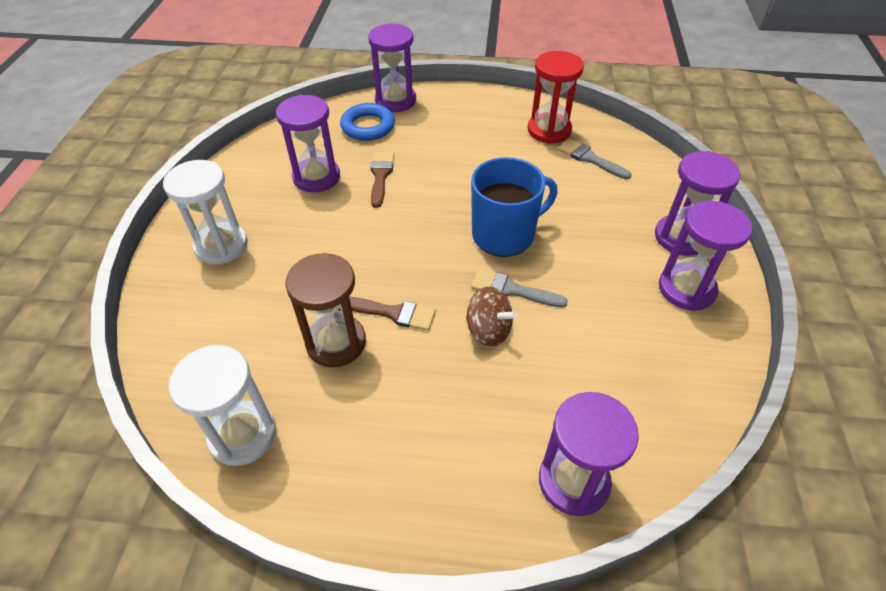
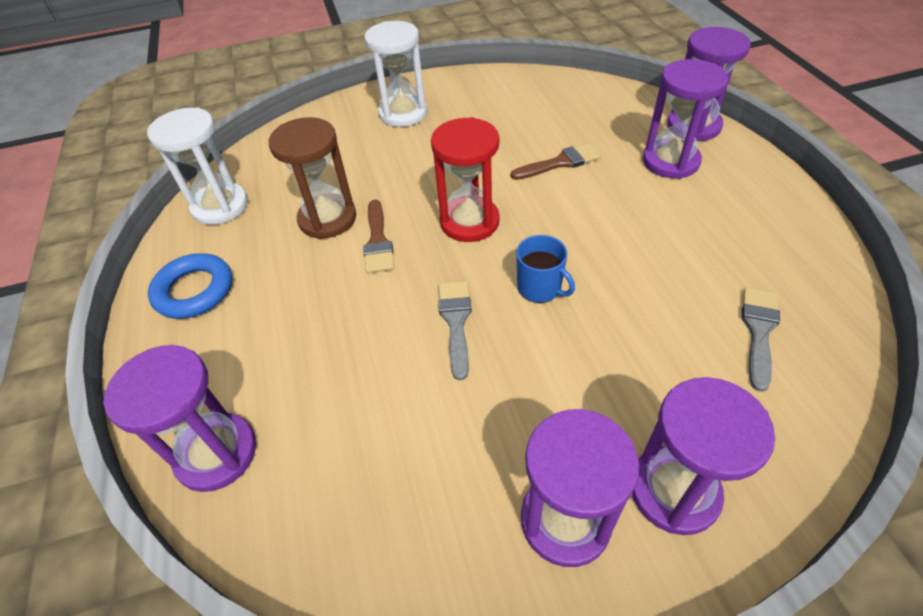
camera: 70 degrees right, 0 degrees up
(316, 177) = (524, 125): purple hourglass -> purple hourglass (670, 161)
(368, 126) = (629, 125): blue ring -> blue ring (194, 290)
(488, 330) = (388, 320): brown spinning top -> none
(504, 234) = (540, 288): blue mug -> blue mug, size x0.55
(549, 130) = (778, 270): red hourglass -> red hourglass (469, 222)

